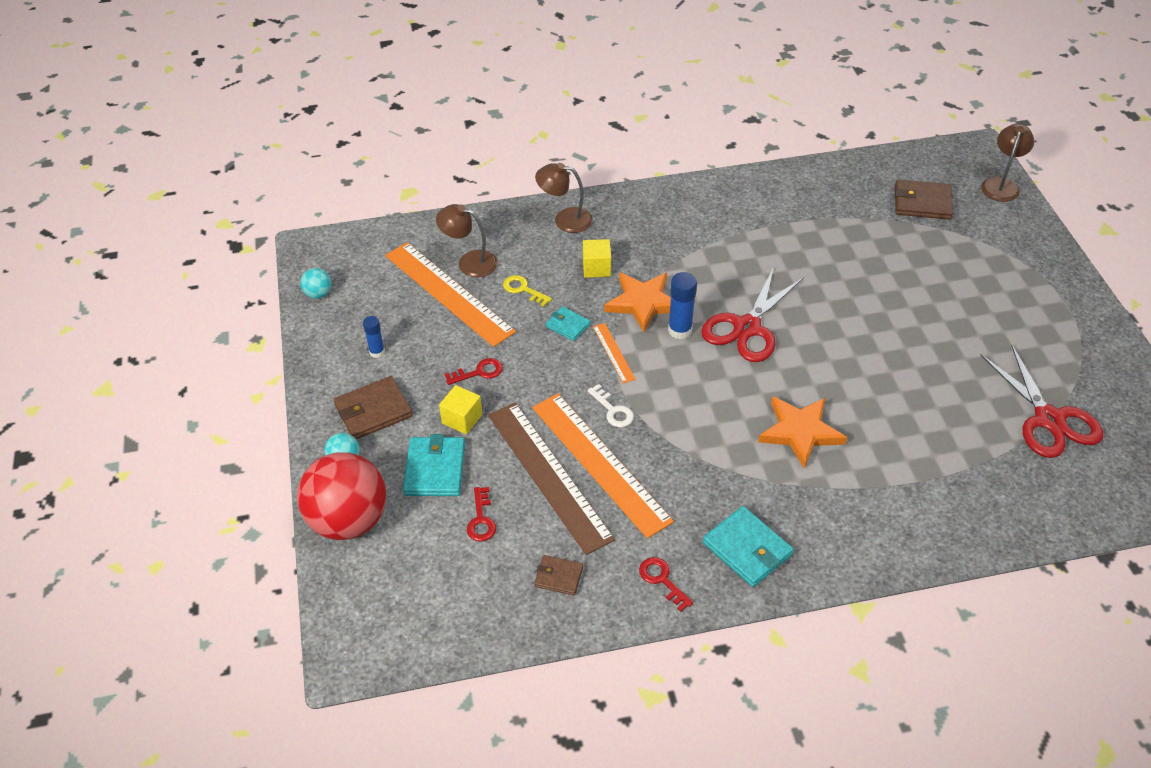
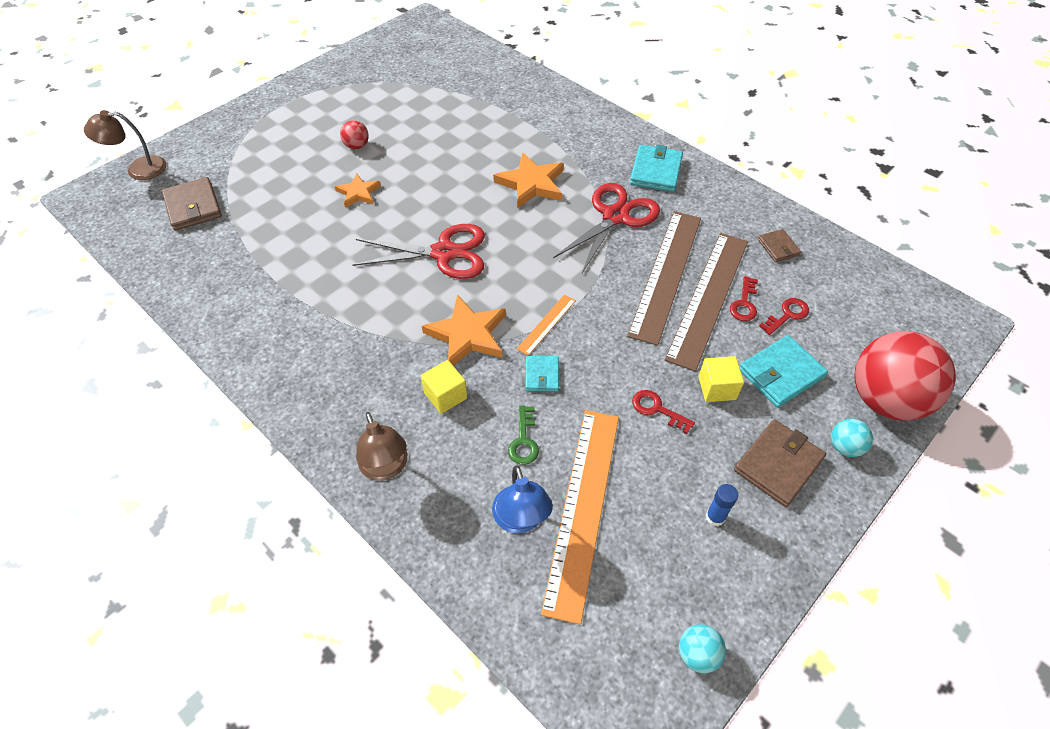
camera: 125 degrees left, 5 degrees up
(373, 411) = (778, 464): brown wallet -> brown wallet turned 75 degrees counterclockwise
(469, 262) = (521, 520): brown lamp -> blue lamp
(523, 289) = (524, 440): yellow key -> green key
(600, 463) = (666, 274): orange ruler -> brown ruler
(613, 410) = (609, 292): white key -> none
(662, 580) = (722, 198): red key -> red key (744, 303)
(680, 330) = (482, 293): blue glue stick -> none
(872, 304) = (358, 193): none -> orange star
(952, 329) = (357, 146): none -> red ball
(1049, 419) = (416, 84): red scissors -> red scissors (615, 216)

